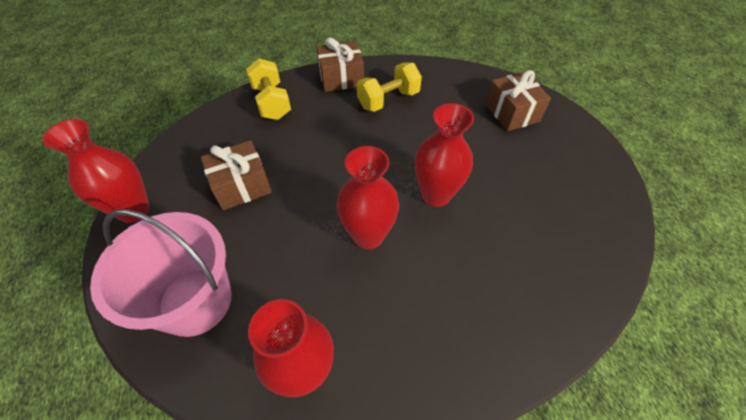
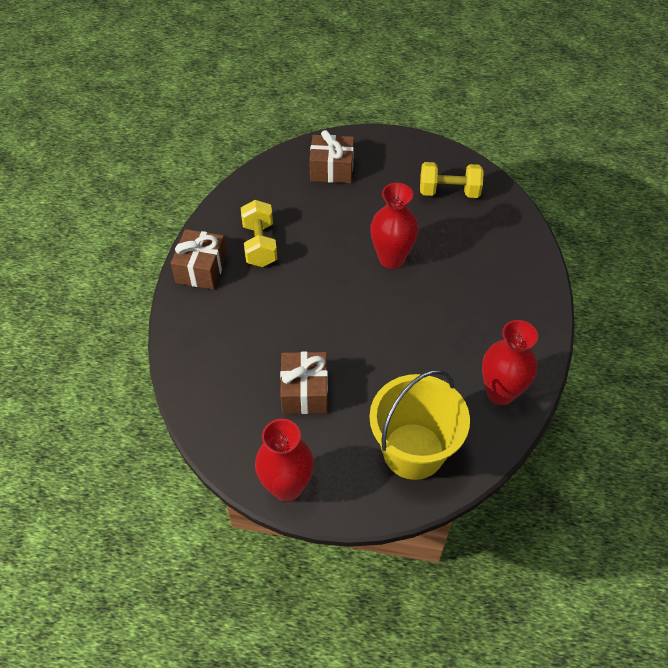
camera: 65 degrees left, 0 degrees up
(195, 301) = (413, 451): pink bucket -> yellow bucket
(271, 102) = (200, 338): yellow dumbbell -> yellow dumbbell (449, 192)
(368, 236) = (408, 317): red vase -> none

